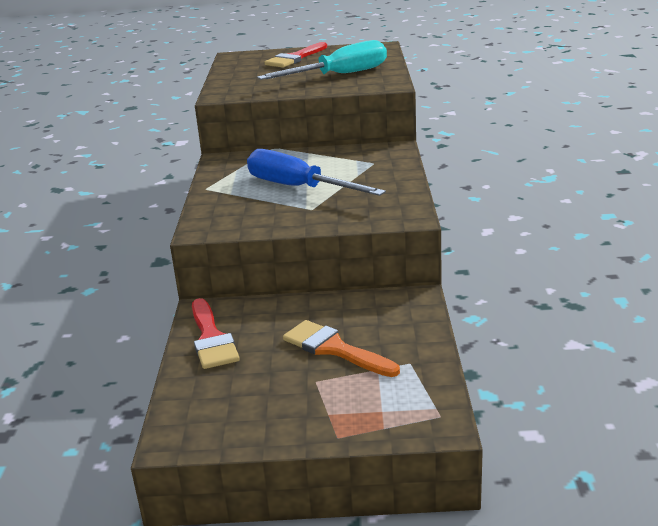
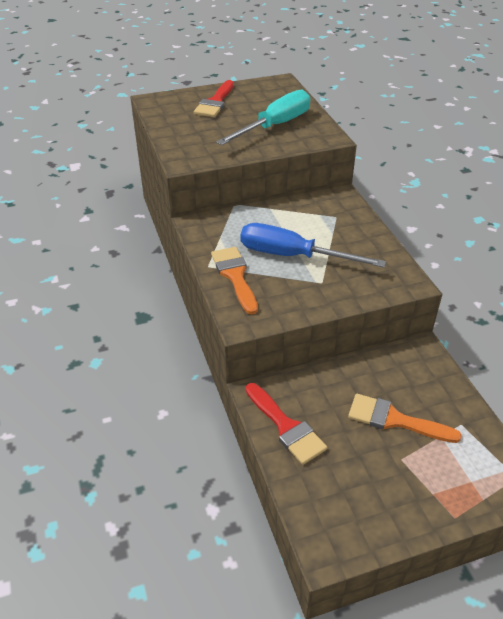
camera: 20 degrees left, 15 degrees up
(225, 197) = (235, 276): none -> orange brush

